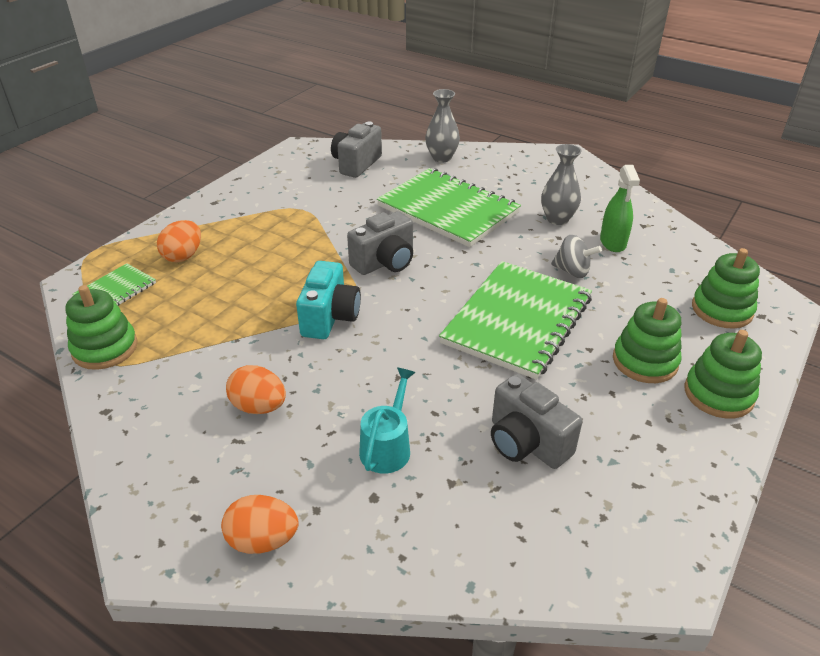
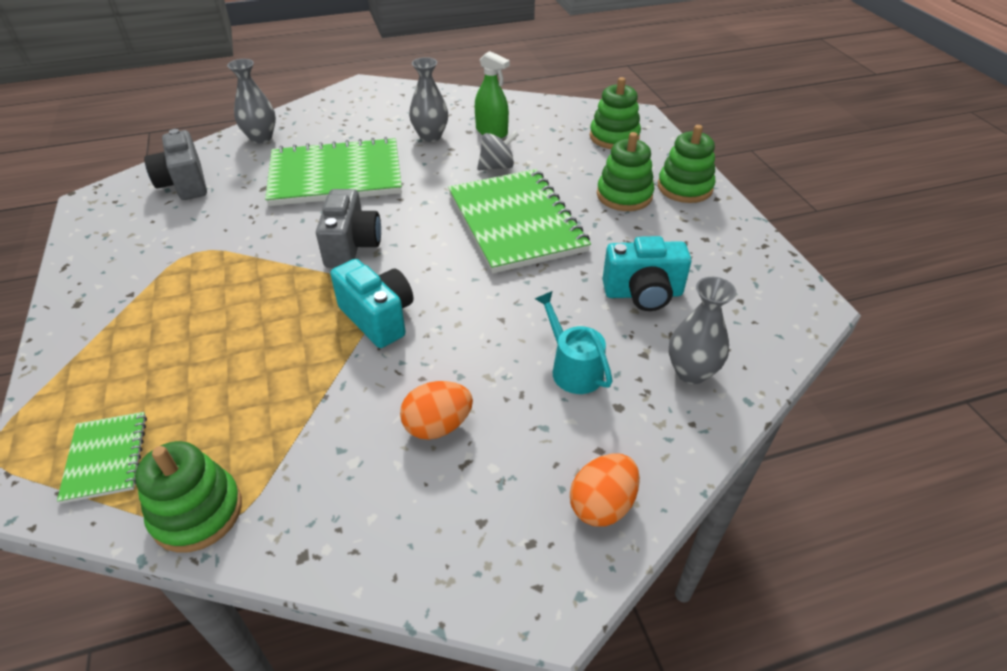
camera: 50 degrees left, 5 degrees up
(183, 256) = (133, 372): orange egg -> none
(463, 526) = (691, 372): none -> grey vase
(526, 443) = (643, 294): grey camera -> turquoise camera

